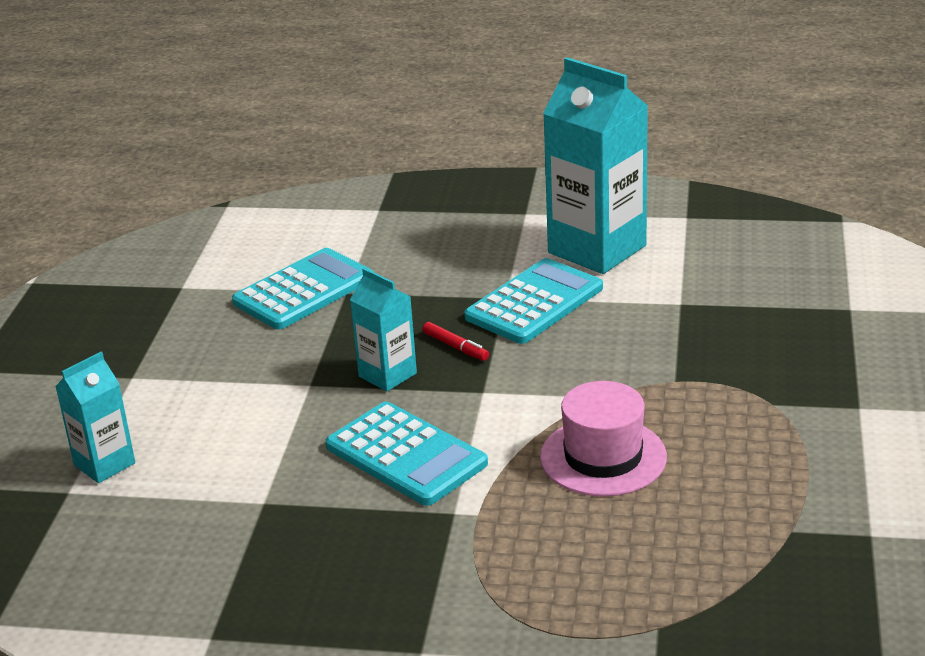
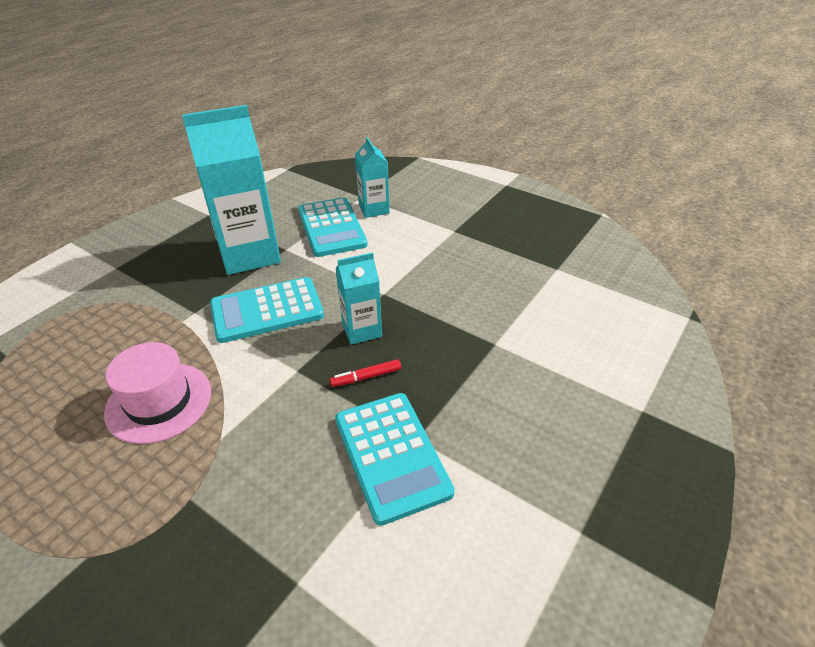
camera: 115 degrees right, 10 degrees up
(304, 290) = (512, 322): turquoise calculator -> turquoise calculator (331, 228)
(597, 249) = (458, 562): turquoise carton -> turquoise carton (249, 254)

